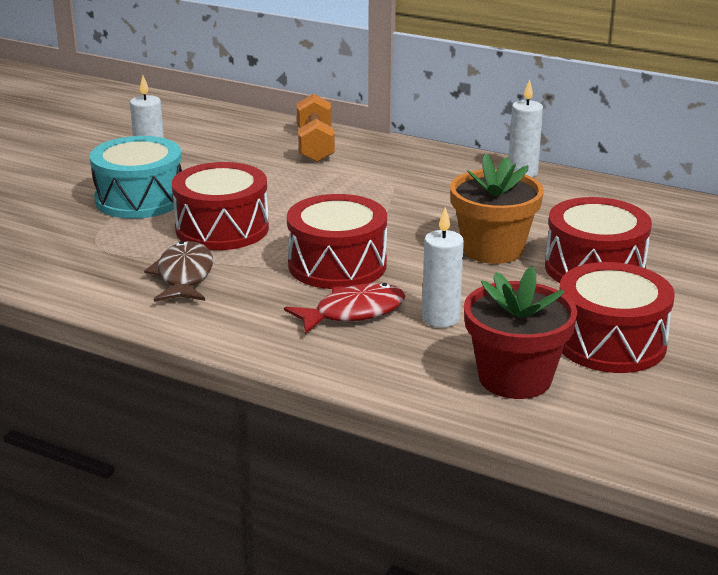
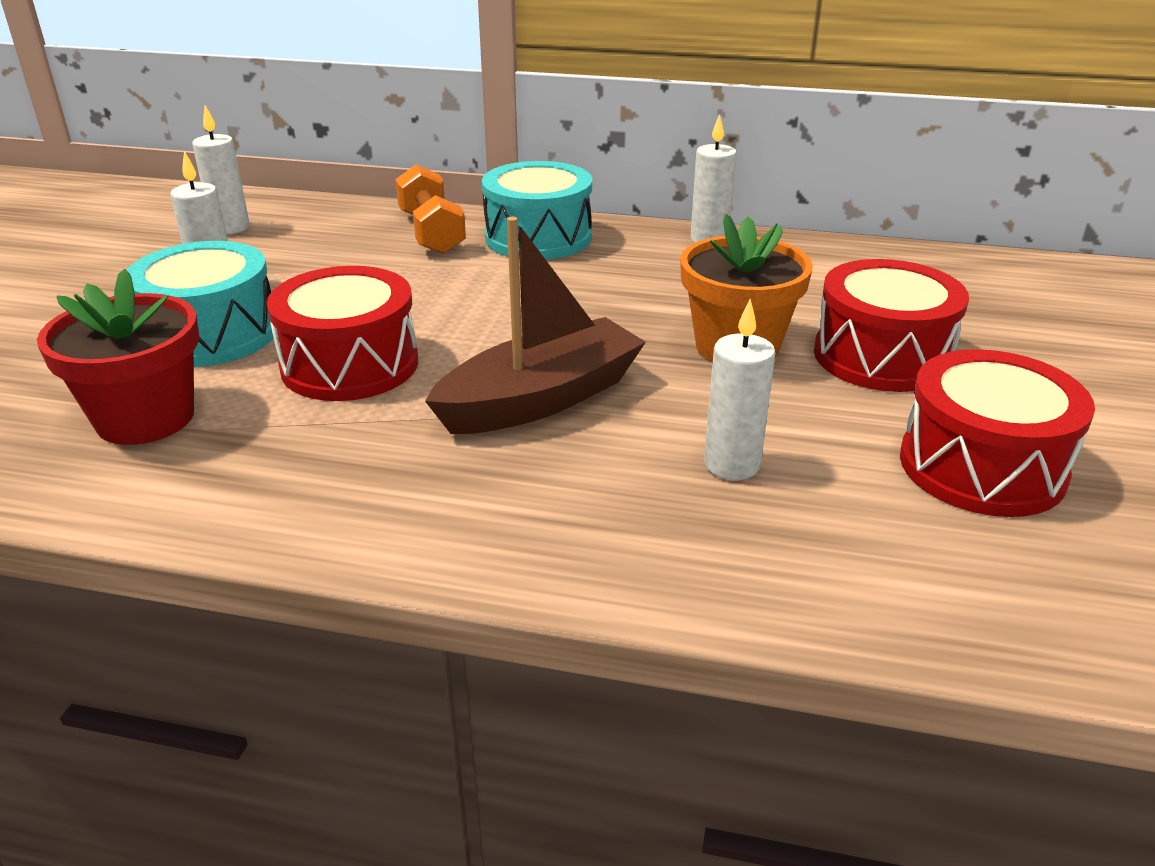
camera: 15 degrees left, 5 degrees up
(174, 127) = (230, 228): none -> white candle
(184, 276) = (319, 451): brown fish -> none
(337, 265) = (541, 399): red drum -> brown boat
(353, 312) = (602, 475): red fish -> none
(392, 157) = (538, 237): none -> turquoise drum
(515, 378) = (898, 551): red flower pot -> red flower pot (145, 418)

